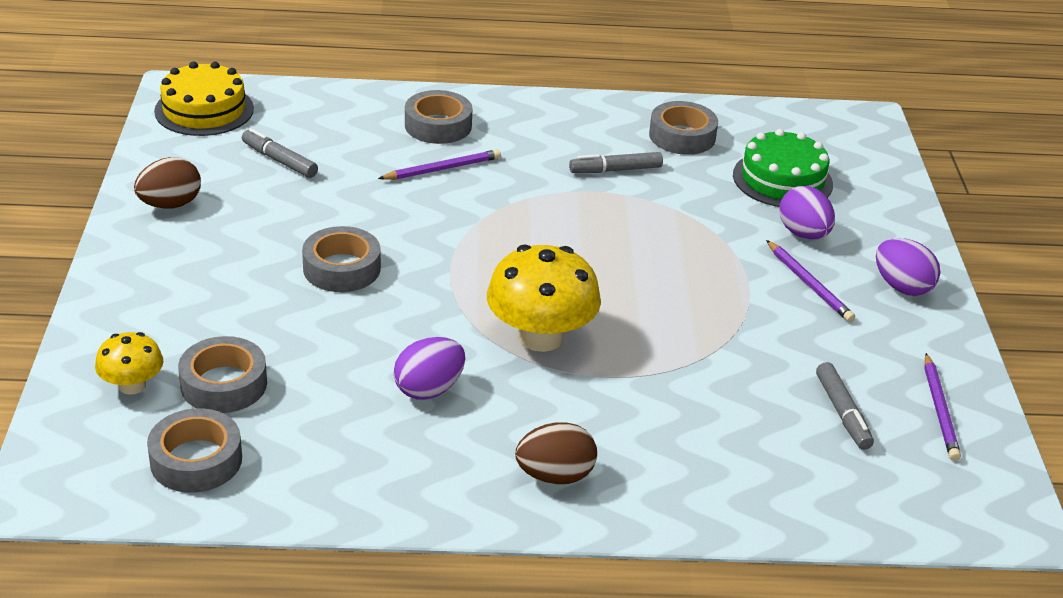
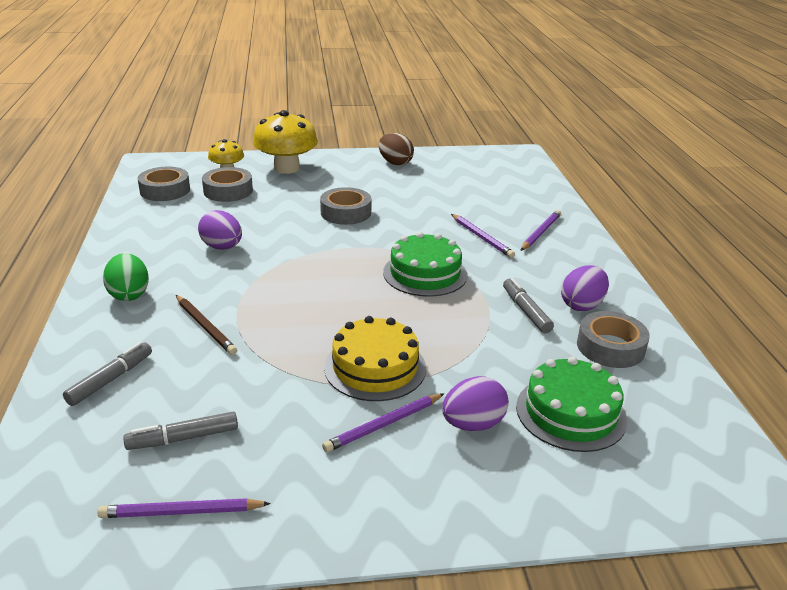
camera: 85 degrees right, 5 degrees down
(204, 110) = (503, 161): yellow cake -> yellow cake (375, 367)
(279, 160) = (459, 186): grey marker -> grey marker (111, 379)
(438, 125) = (540, 232): grey tape -> purple pencil
(527, 223) = (425, 273): none -> green cake
(540, 337) = (282, 284): yellow mushroom -> yellow mushroom (286, 168)
(555, 476) = (129, 294): brown egg -> green egg
(638, 402) = (205, 326): none -> brown pencil
(902, 287) = (397, 498): purple egg -> purple egg (582, 305)

